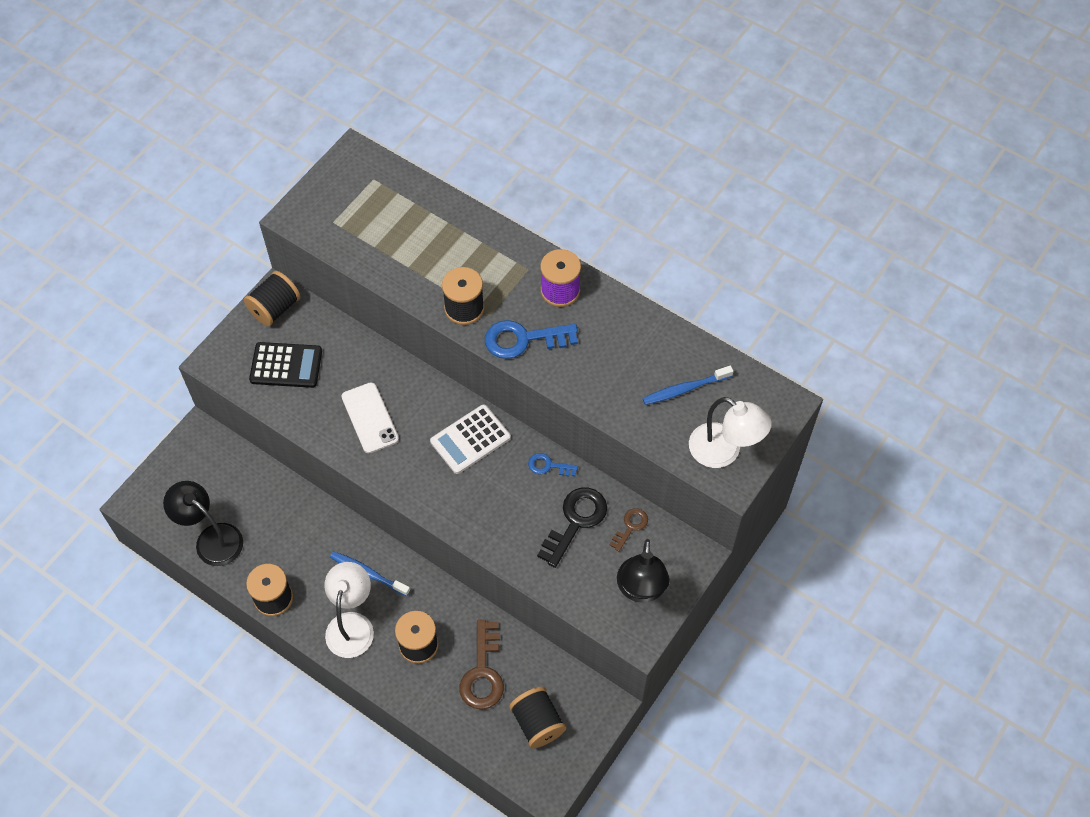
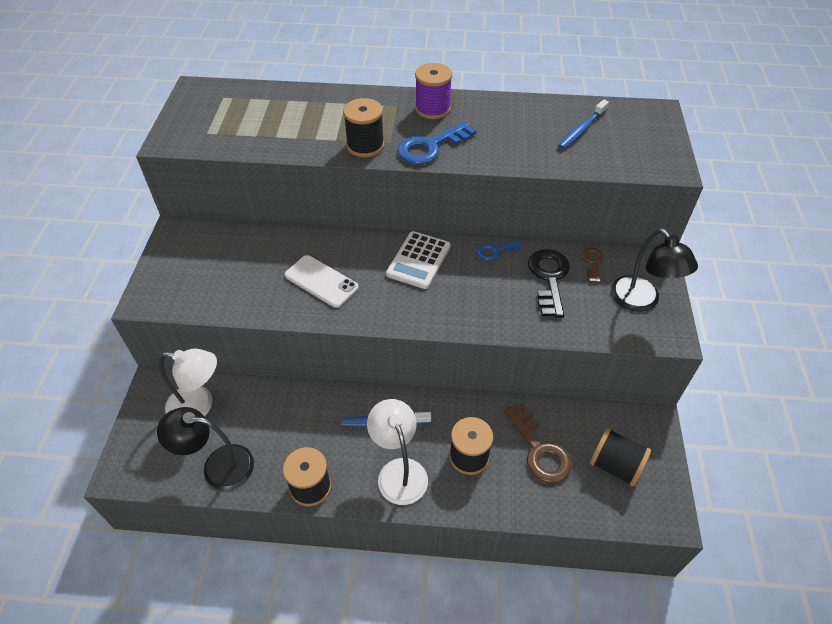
camera: 30 degrees left, 10 degrees down
(275, 308) = (181, 240): black spool -> none
(286, 365) = (218, 275): black calculator -> none
(724, 452) = (648, 154): white lamp -> white lamp (199, 406)

